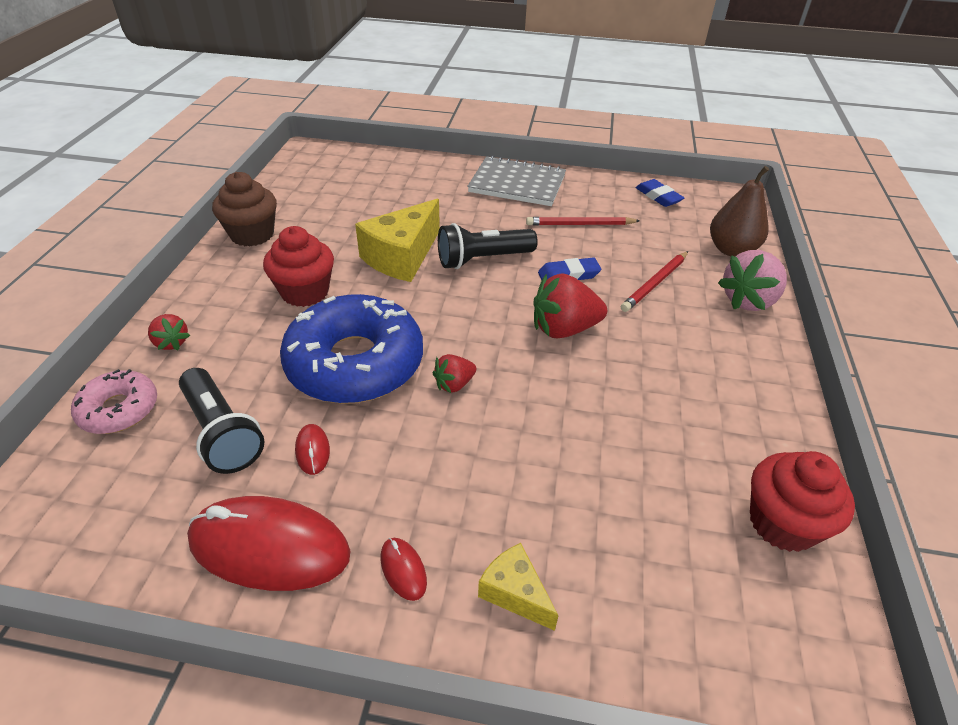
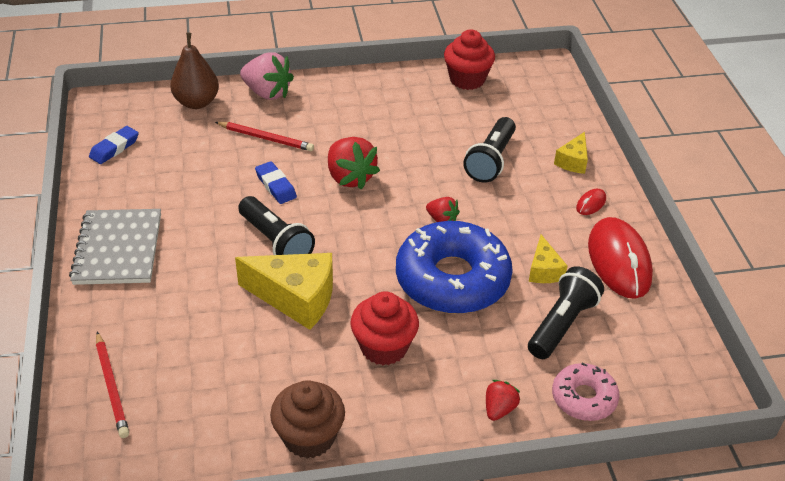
camera: 110 degrees left, 0 degrees up
(312, 450) = (544, 270): red mouse -> yellow cheese
(553, 476) = (491, 160): none -> black flashlight
(580, 224) = (187, 191): red pencil -> red pencil (111, 386)

